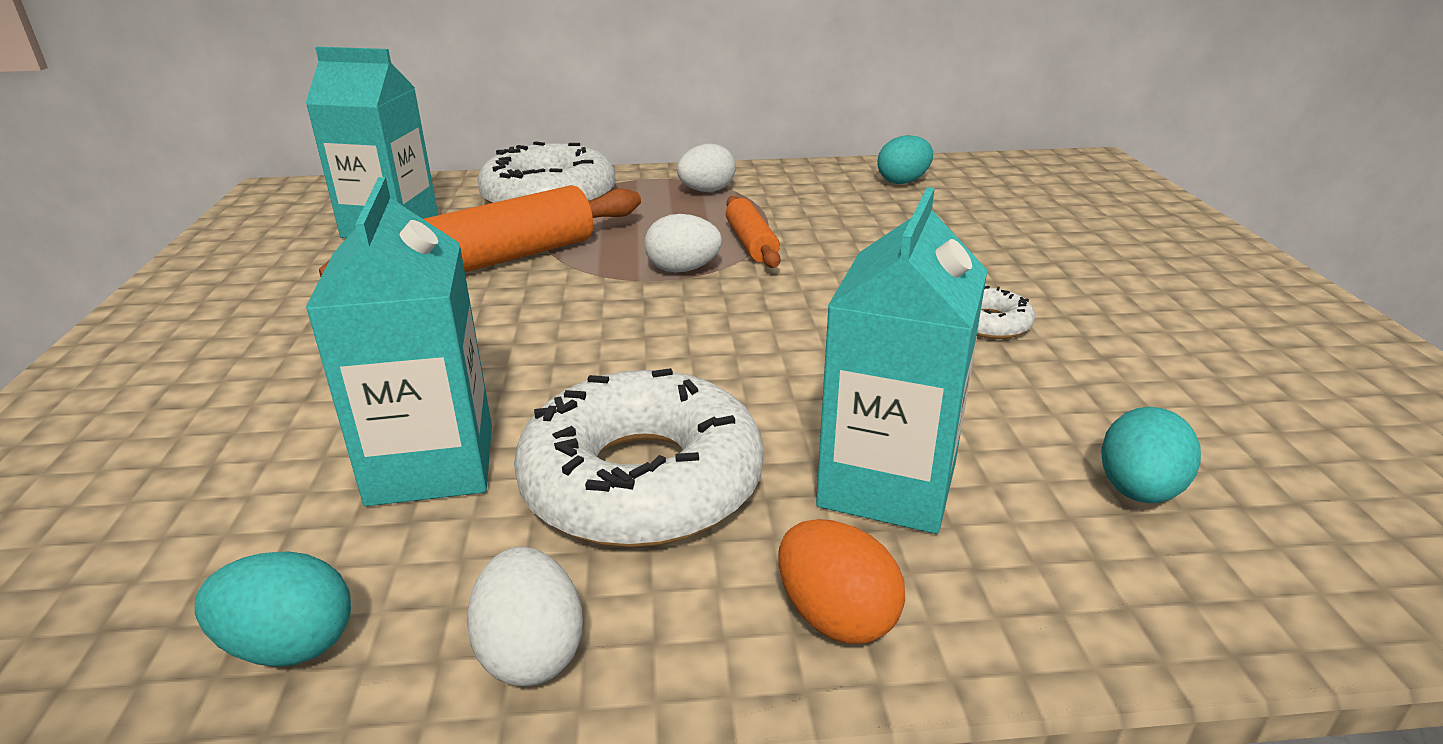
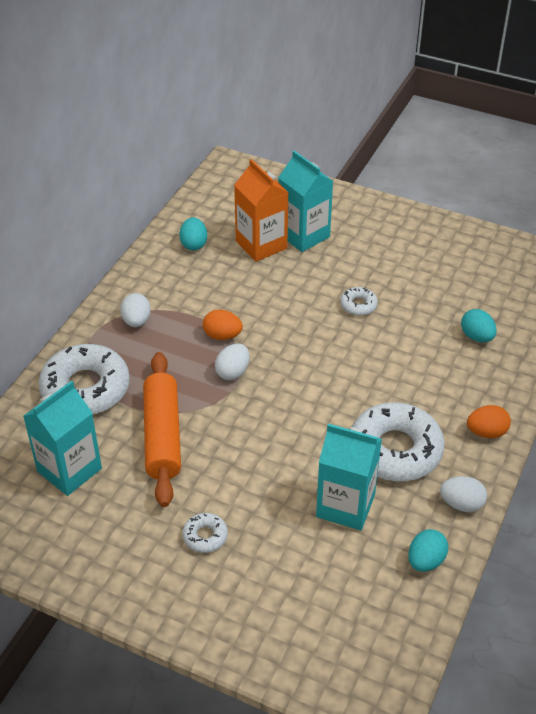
camera: 60 degrees left, 15 degrees up
(291, 346) = (205, 536): none -> white donut
(751, 243) = (222, 336): orange rolling pin -> orange egg
(887, 484) = (437, 390): turquoise carton -> turquoise carton (303, 235)
(983, 217) = (261, 245): none -> orange carton

